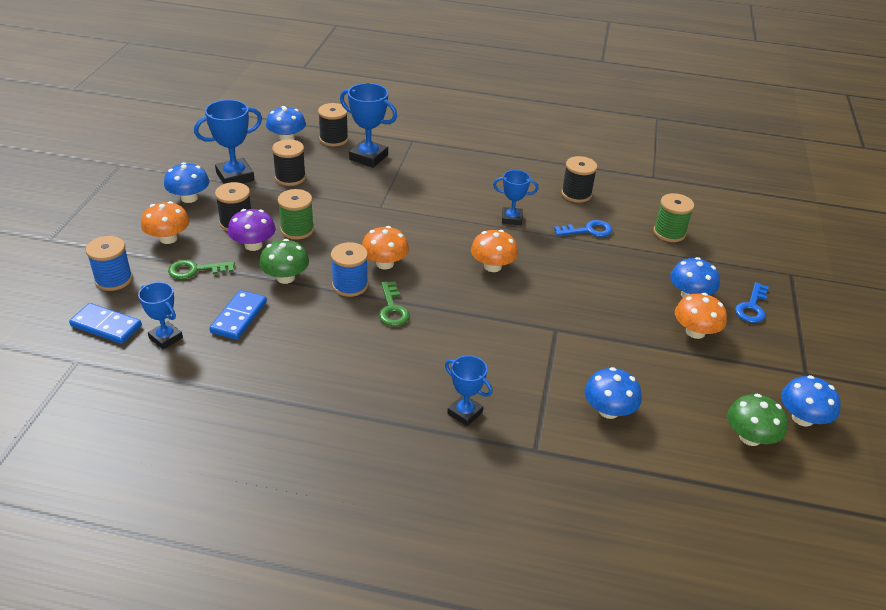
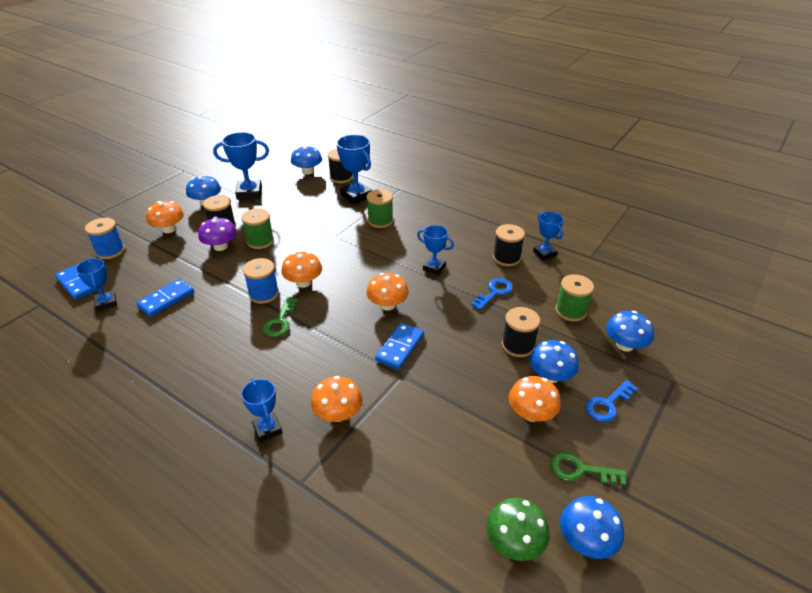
camera: 25 degrees right, 0 degrees up
(195, 270) = (167, 256): green key -> green key (580, 470)
(285, 277) = (223, 276): green mushroom -> none
(290, 177) = (287, 201): black spool -> black spool (518, 345)
(417, 180) = (380, 221): none -> green spool
(523, 380) = (338, 414): none -> orange mushroom
(536, 304) = (400, 347): none -> blue domino
(588, 230) = (494, 292): blue key -> blue key turned 60 degrees counterclockwise
(608, 410) = (393, 467): blue mushroom -> blue mushroom (625, 345)
(609, 182) = (544, 253): none -> blue trophy

